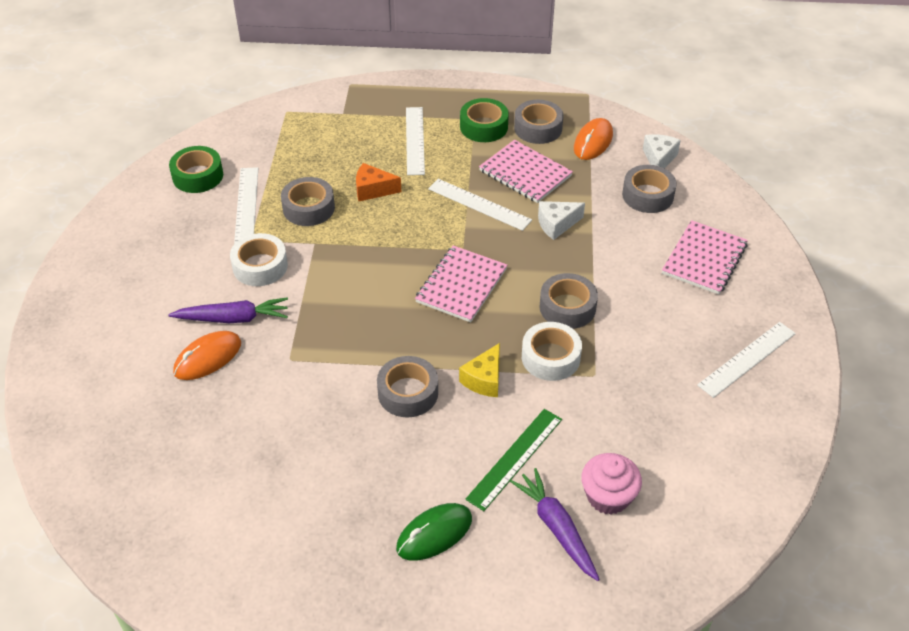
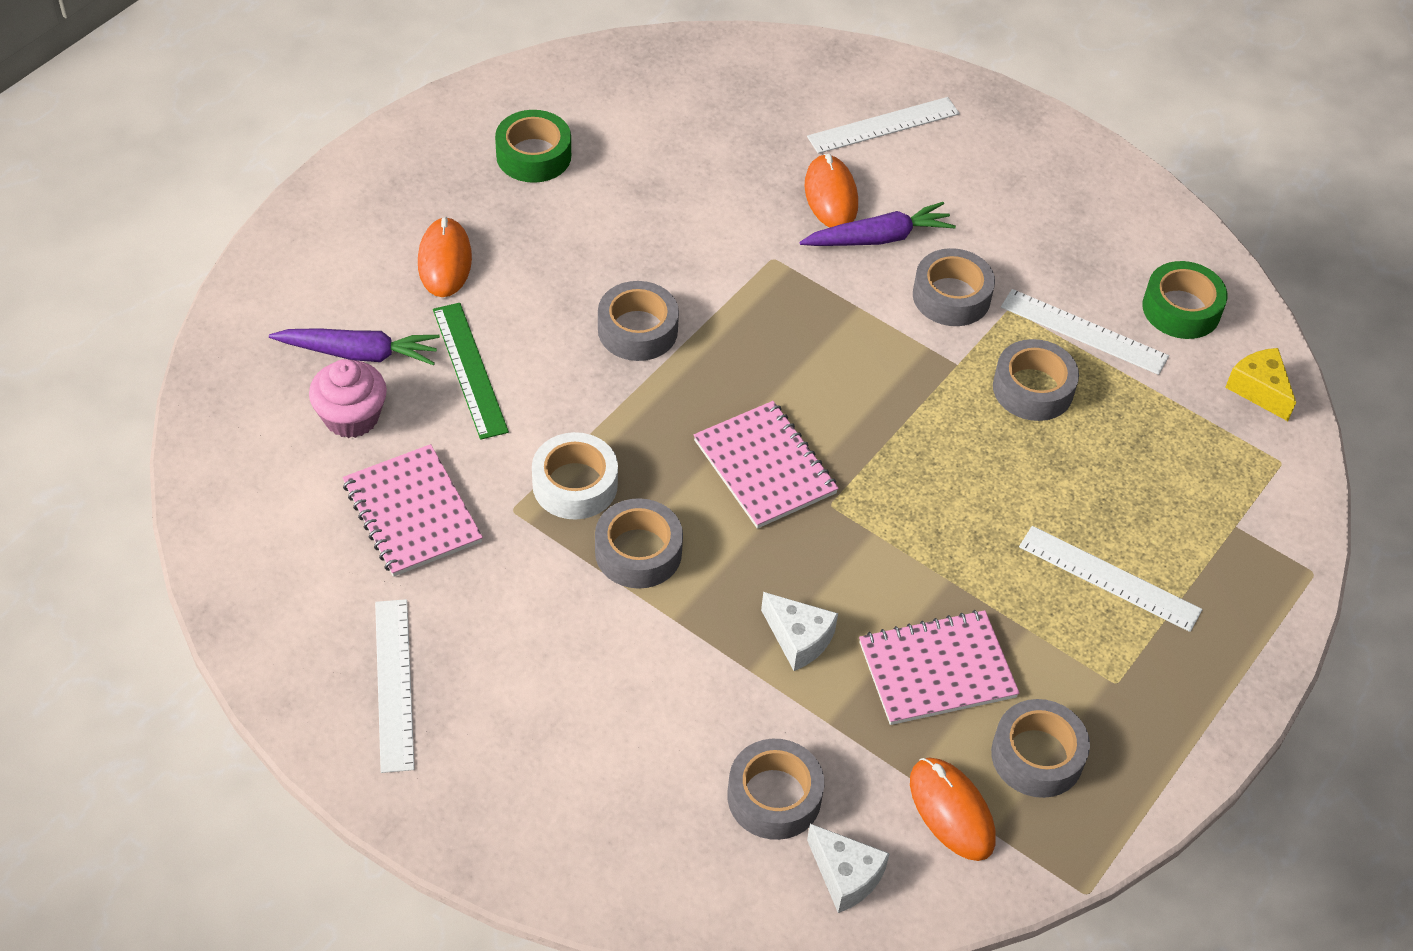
camera: 120 degrees right, 5 degrees up
(233, 318) = (878, 238): purple carrot -> purple carrot turned 135 degrees counterclockwise
(260, 266) = (951, 296): white tape -> grey tape
(373, 190) = (1024, 473): orange cheese -> none
(434, 534) = (445, 261): green mouse -> orange mouse
(479, 204) = (907, 574): white ruler -> white ruler (883, 125)
(484, 127) = (1088, 684): green tape -> green tape (533, 155)
(484, 379) = (597, 405): yellow cheese -> yellow cheese (1259, 390)
(556, 224) = (798, 639): white cheese -> white cheese turned 120 degrees clockwise
(704, 259) = (592, 770): pink notebook -> pink notebook (412, 513)

